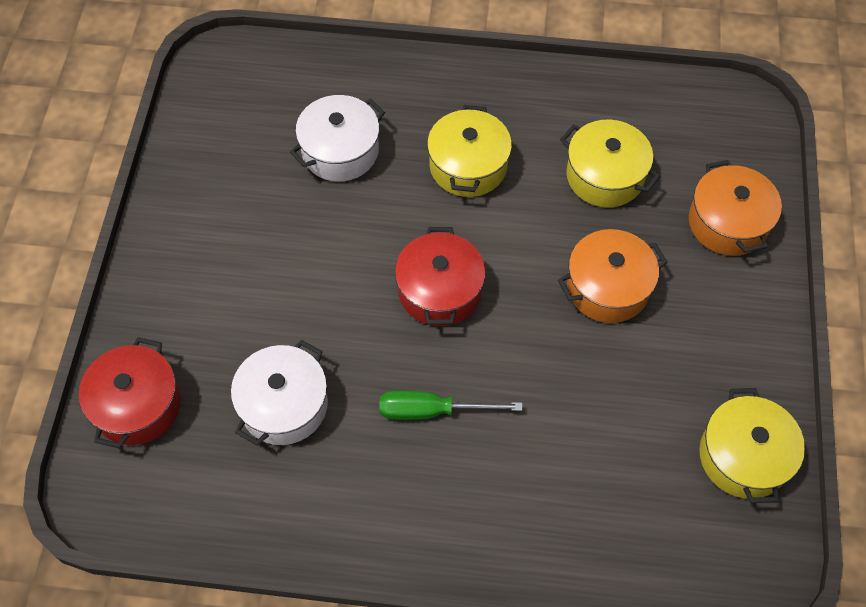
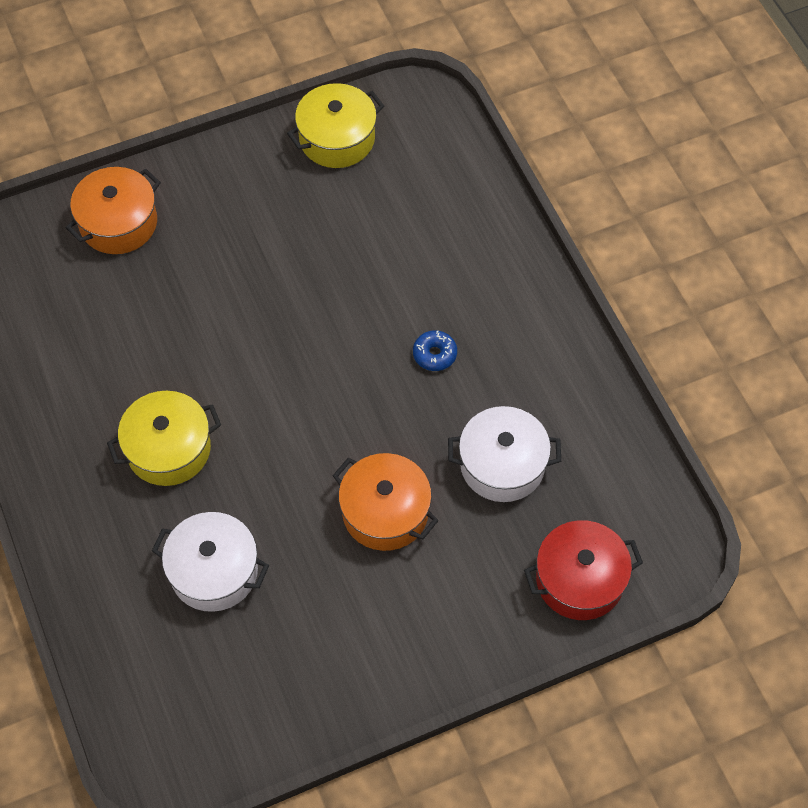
camera: 120 degrees left, 0 degrees up
(432, 411) = (434, 354): green screwdriver -> blue donut
(439, 291) = (319, 405): red pot -> none
(605, 176) = (118, 333): yellow pot -> none
(607, 287) = (238, 282): orange pot -> orange pot (385, 512)

